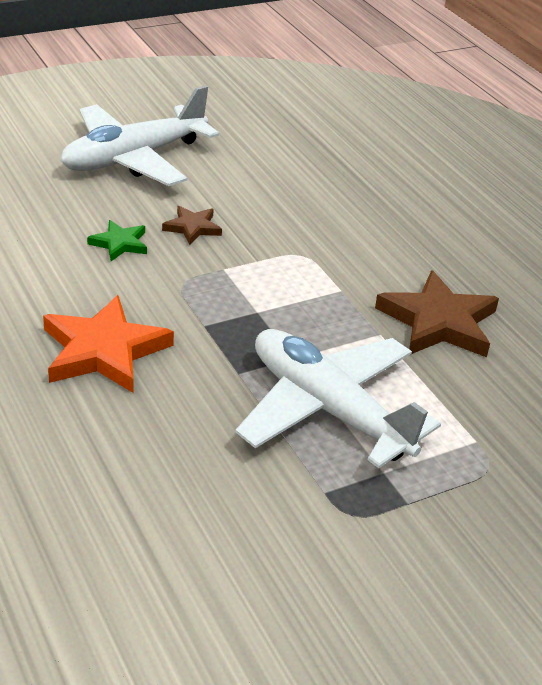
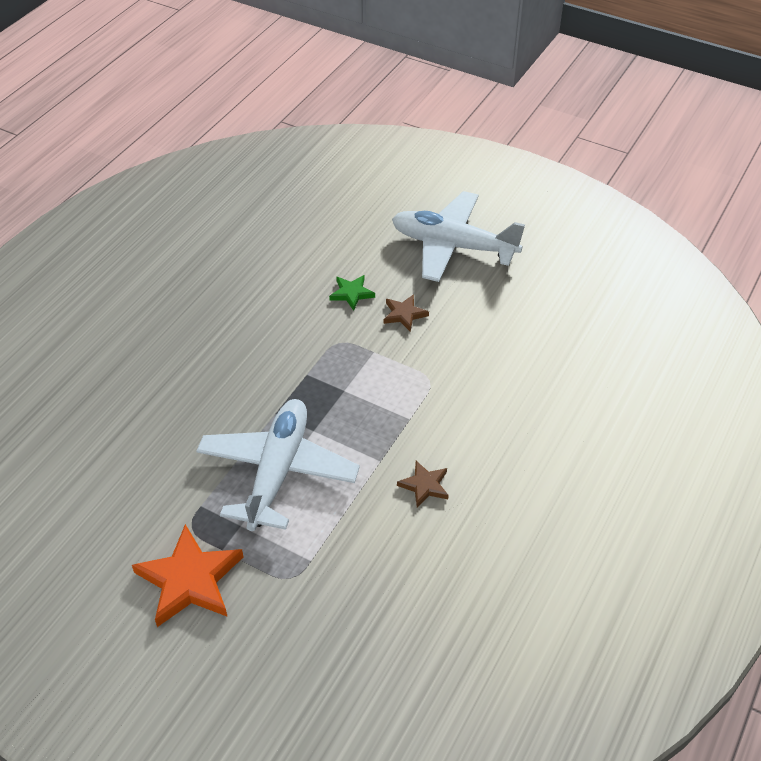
camera: 60 degrees right, 10 degrees up
(104, 350) = (242, 346): orange star -> orange star (190, 580)
(438, 322) = (424, 485): brown star -> brown star, size x0.52

